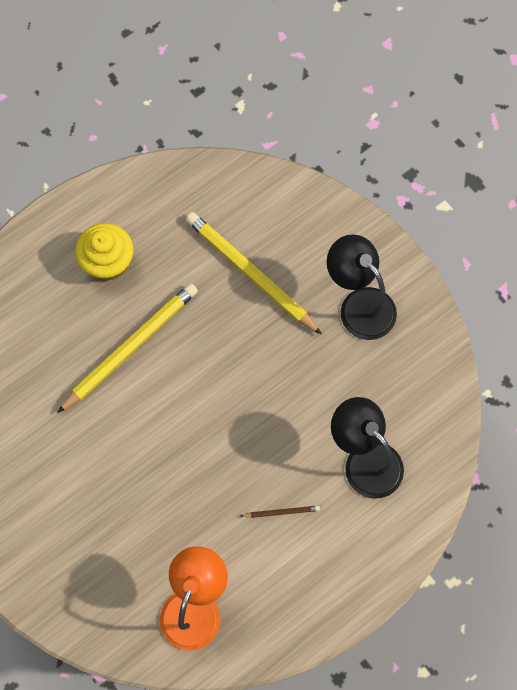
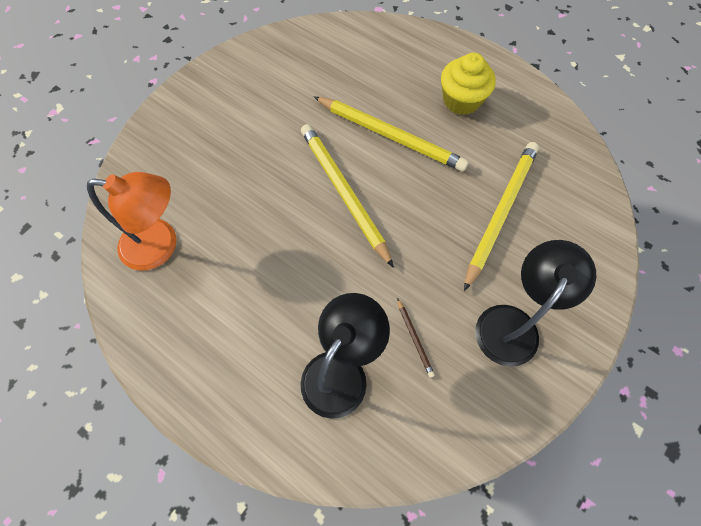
camera: 75 degrees right, 5 degrees down
(186, 412) = (344, 193): none -> yellow pencil
(281, 512) = (266, 299): brown pencil -> brown pencil (414, 338)

